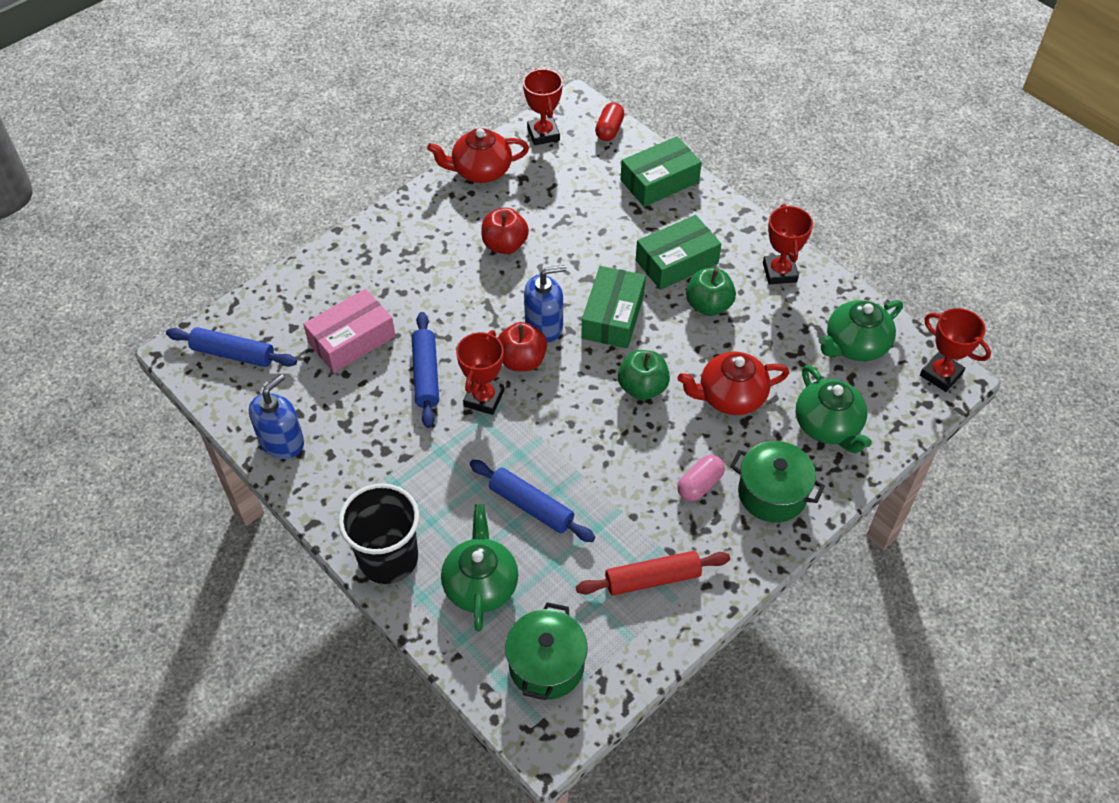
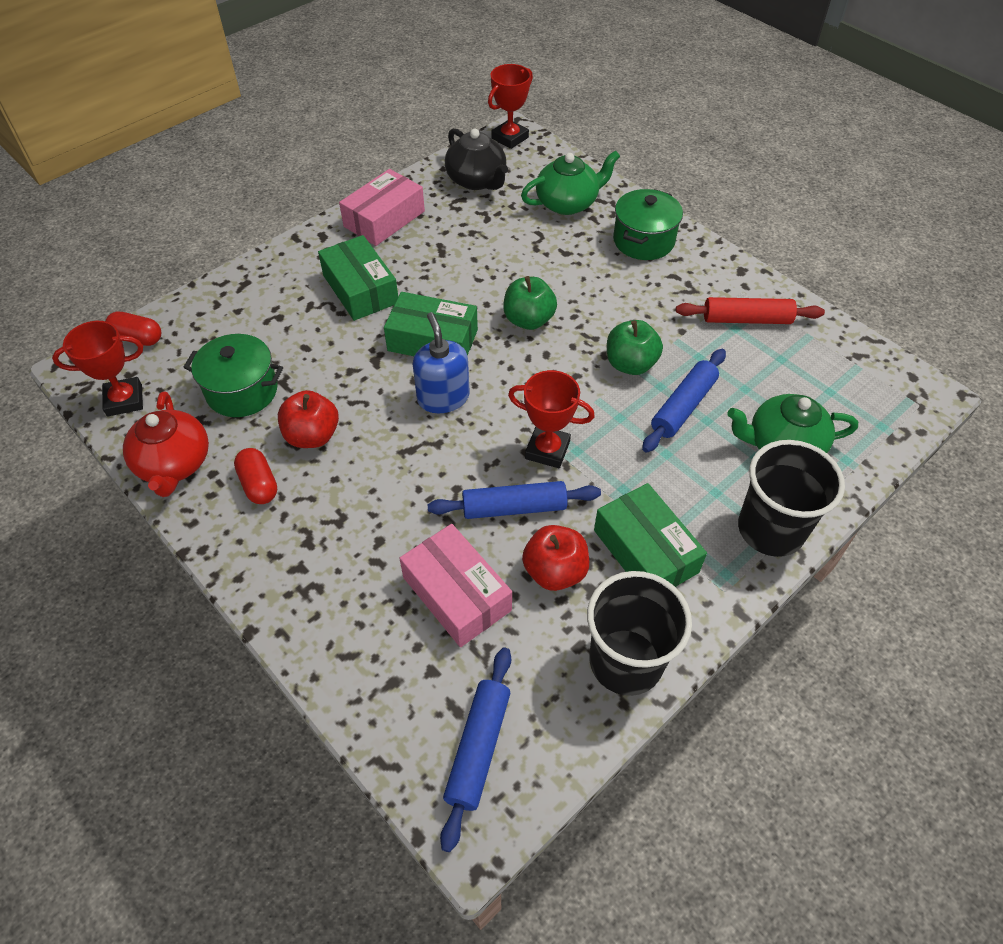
camera: 90 degrees left, 0 degrees up
(282, 442) = (626, 661): blue soap dispenser -> black cup
(459, 219) = (259, 484): none -> red capsule
(522, 360) = (493, 417): red apple -> red apple (555, 571)
(546, 665) = (854, 394): green pot -> green pot (242, 391)
(652, 579) = (746, 319): red rolling pin -> red rolling pin turned 75 degrees counterclockwise
(659, 181) = (236, 298): green box -> green box (645, 551)
(699, 485) = (640, 285): pink capsule -> none
(708, 305) = (423, 269): green apple -> green apple (630, 364)
(730, 397) = (538, 260): red teapot -> none
(779, 272) = (384, 219): red trophy -> pink box
(855, 345) = (477, 180): green teapot -> black teapot

